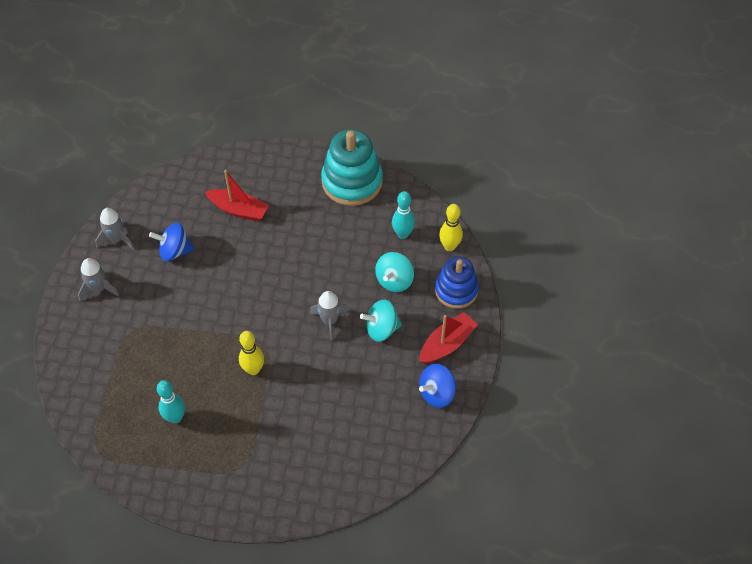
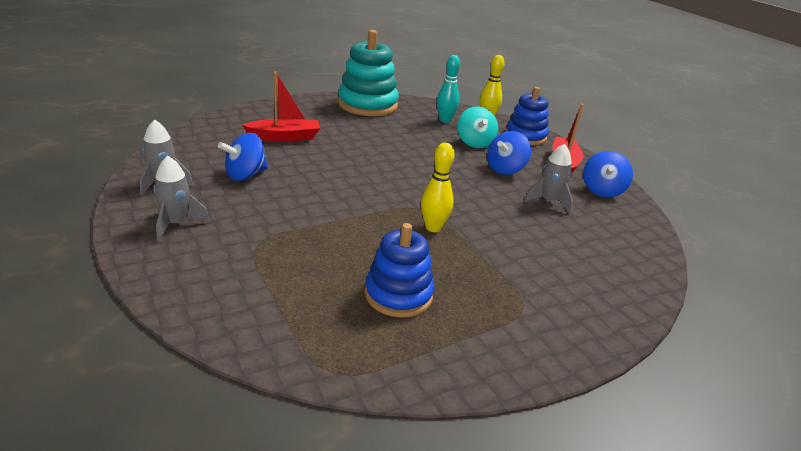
camera: 40 degrees left, 25 degrees down
(175, 417) = (398, 295): turquoise bowling pin -> blue stacking toy
(329, 321) = (457, 177): grey rocket -> grey rocket (548, 201)
(381, 329) = (505, 169): turquoise spinning top -> blue spinning top

